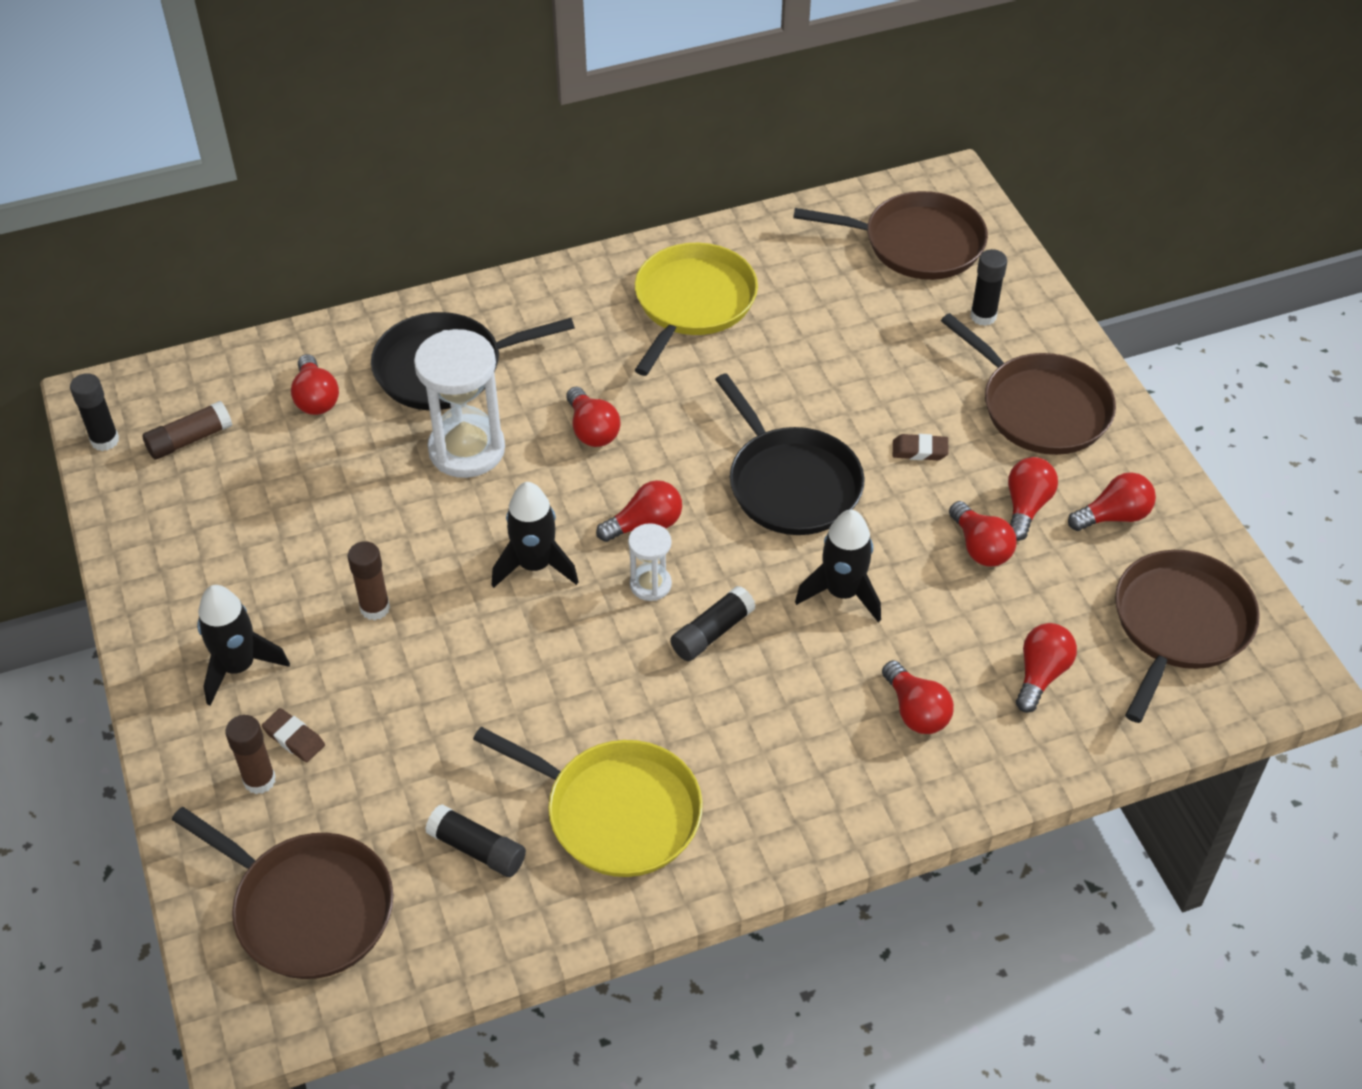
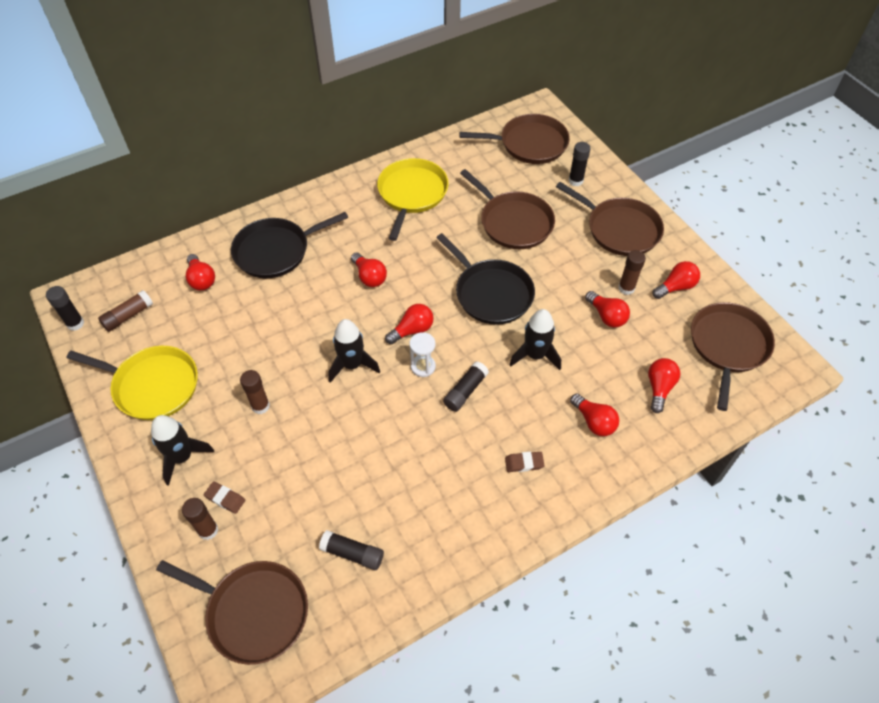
camera: 10 degrees left, 5 degrees up
(467, 449) = (298, 299): white hourglass -> none
(616, 812) = (432, 515): yellow pan -> yellow pan (152, 385)
(857, 372) = (513, 222): none -> brown pan
(919, 450) = (559, 263): brown eraser -> brown eraser (524, 463)
(1026, 507) = (626, 288): red light bulb -> brown glue stick

